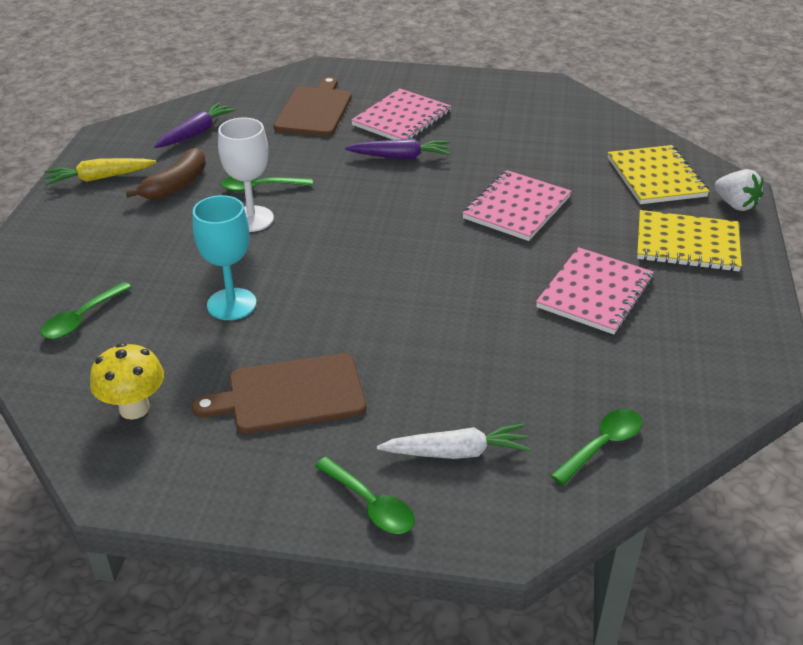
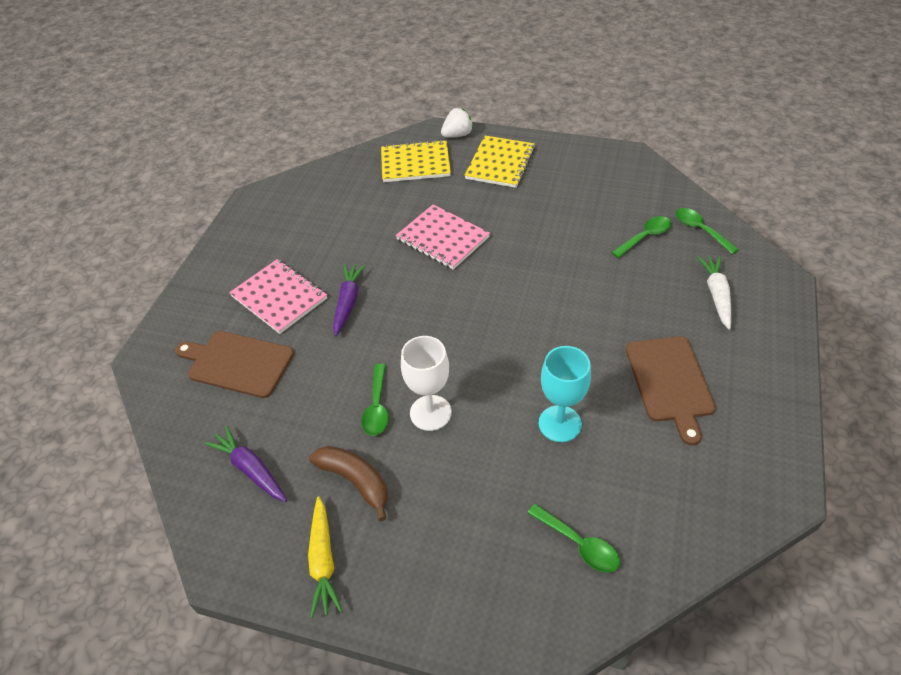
camera: 80 degrees left, 10 degrees up
(134, 408) = (696, 486): yellow mushroom -> none
(371, 505) = (770, 339): green spoon -> green spoon (645, 237)
(594, 293) = (552, 213): pink notebook -> none

